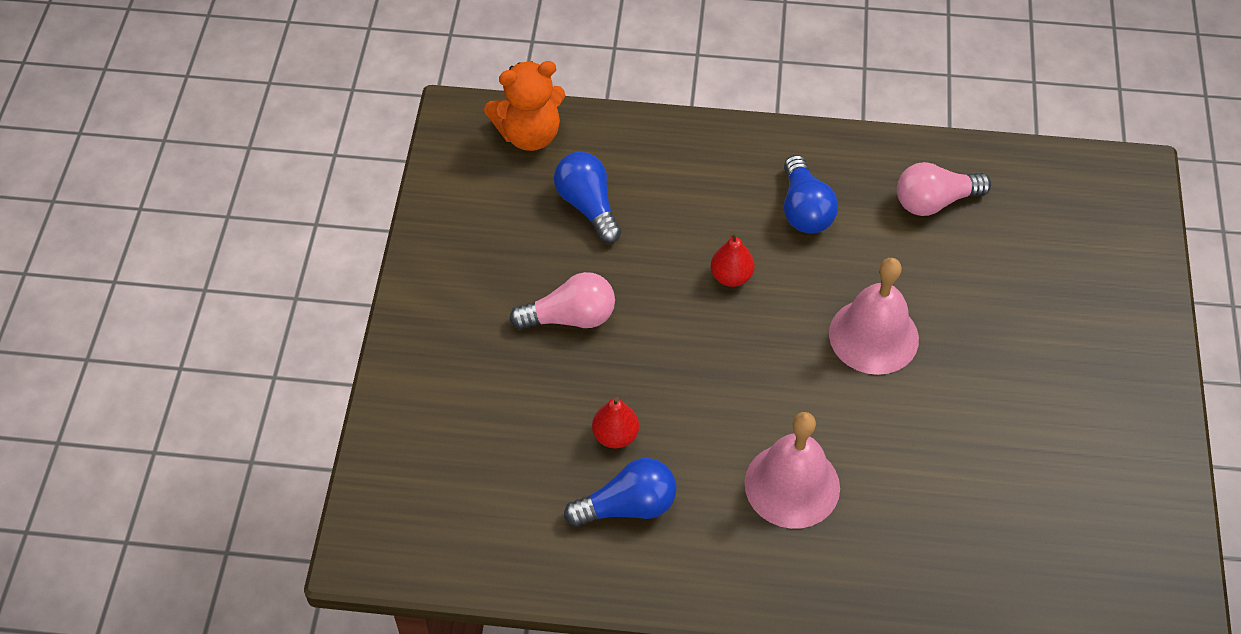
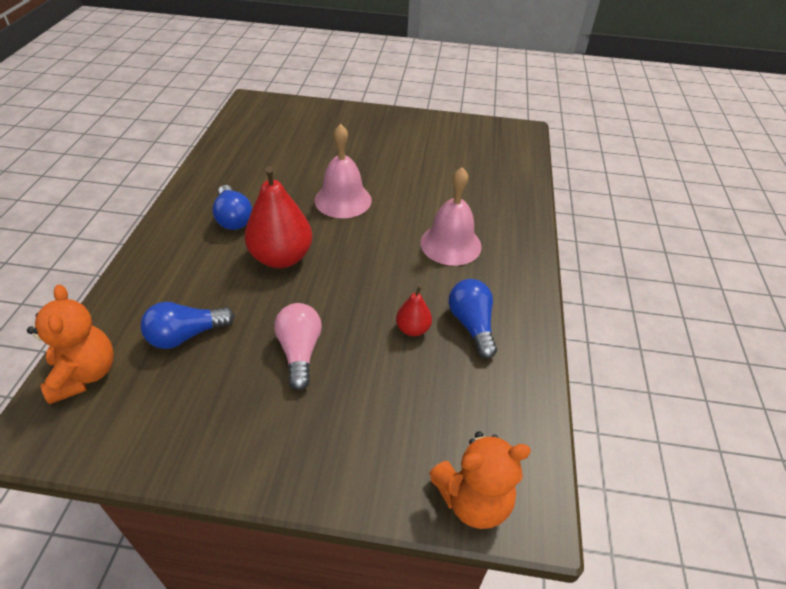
camera: 90 degrees left, 10 degrees down
(382, 495) = (473, 499): none -> orange teddy bear
(731, 276) = (281, 257): red pear -> red pear, size x2.02
(804, 209) = (233, 218): blue light bulb -> blue light bulb turned 75 degrees clockwise
(934, 202) = (246, 165): pink light bulb -> none

